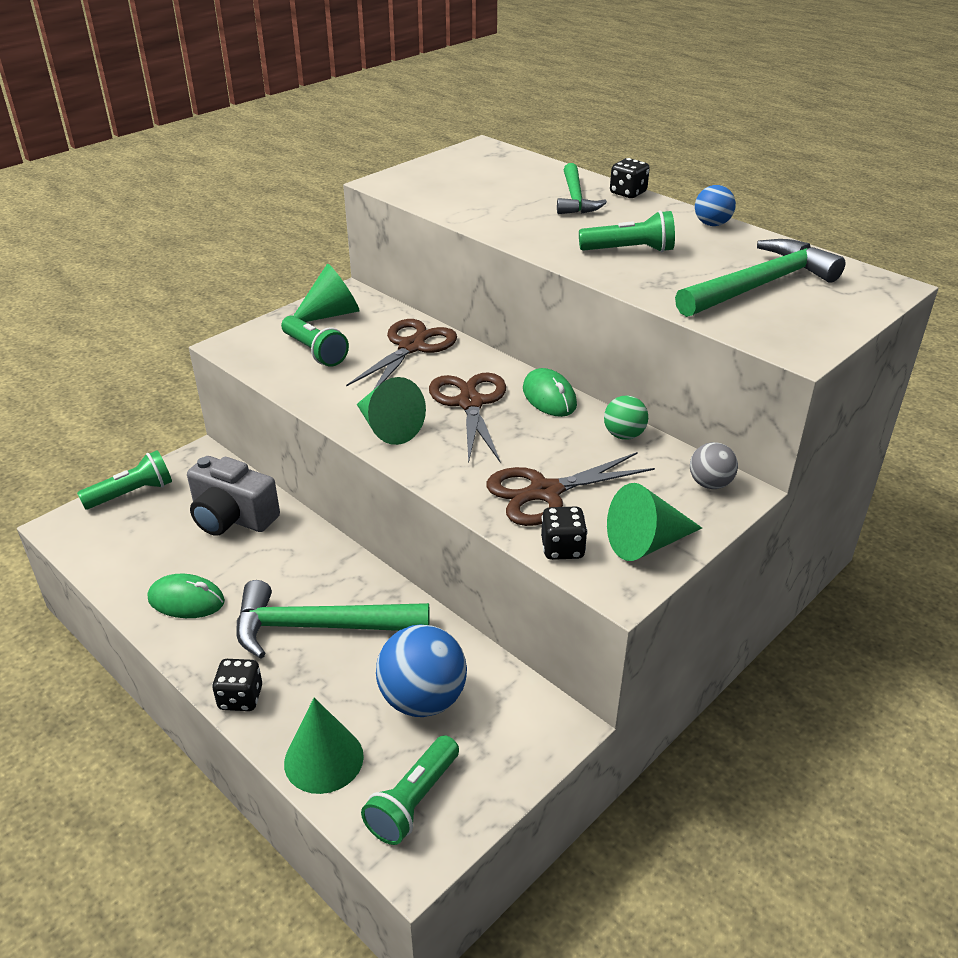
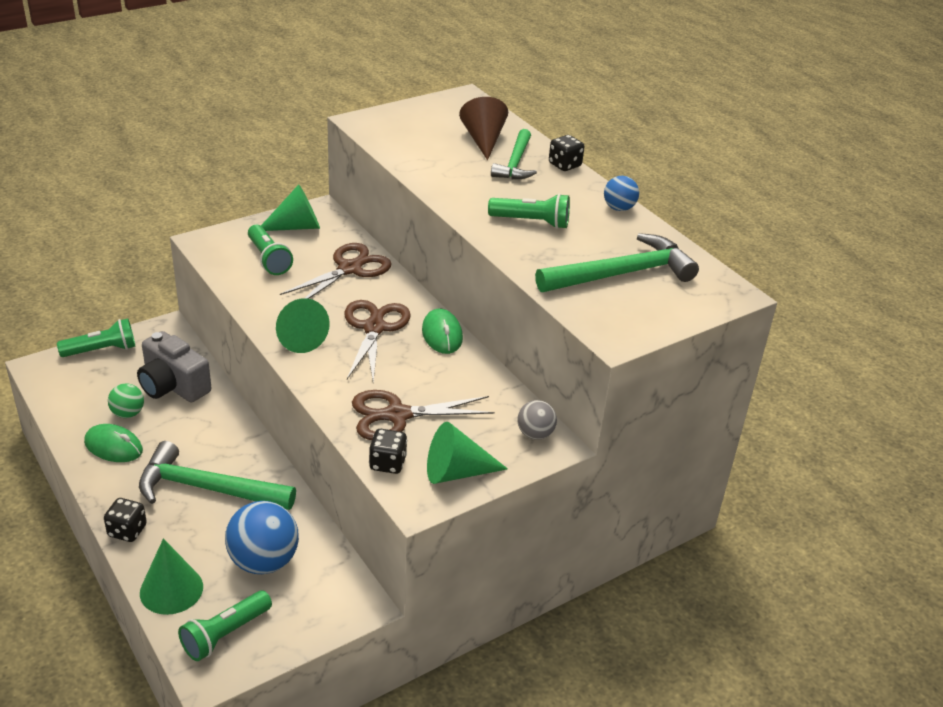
camera: 10 degrees right, 0 degrees up
(527, 182) = (483, 140): none -> brown cone
(624, 435) = (486, 379): green ball -> green ball (128, 413)

